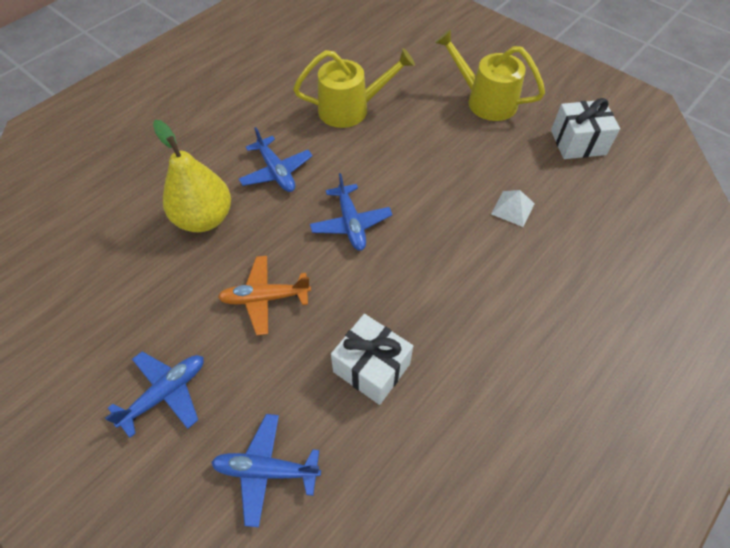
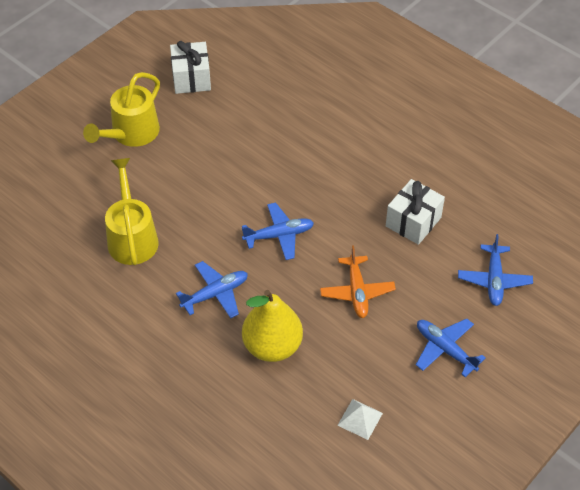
camera: 90 degrees left, 5 degrees down
(512, 208) = (264, 128): white pyramid -> white pyramid (360, 419)

